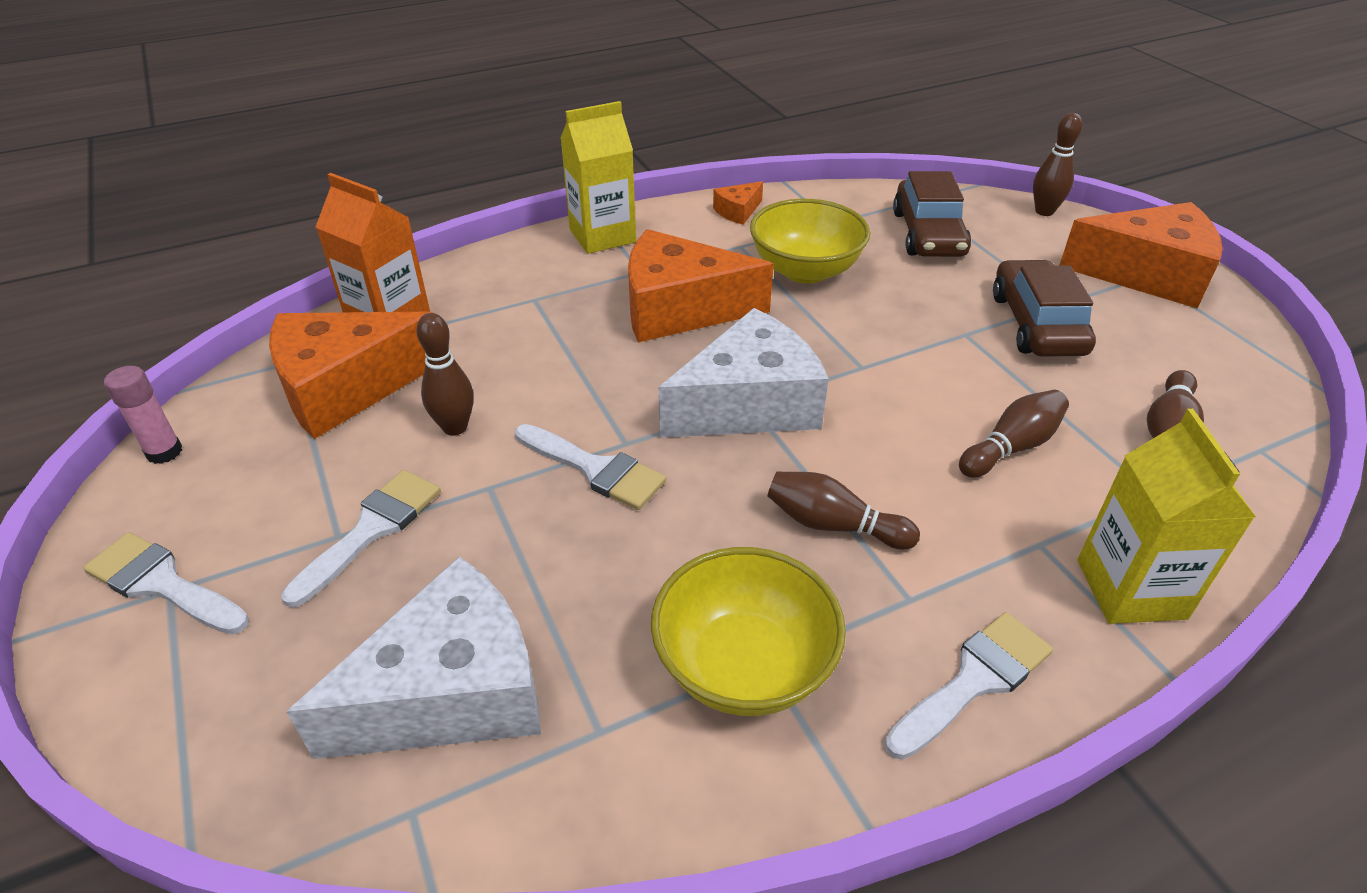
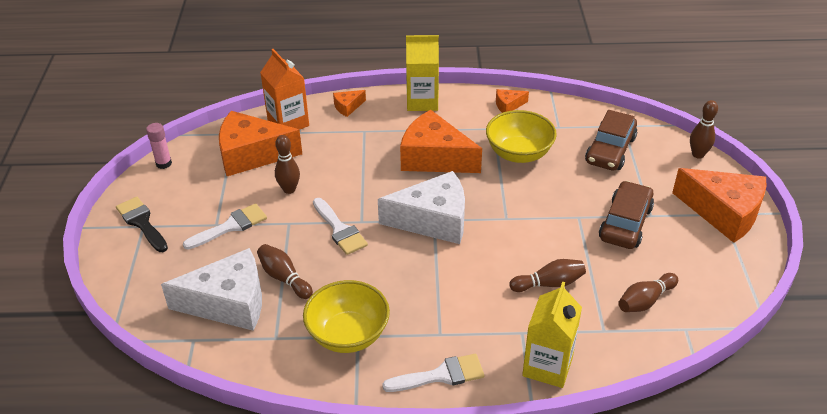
camera: 25 degrees right, 0 degrees up
(161, 584) = (141, 222): white brush -> black brush
(482, 271) = (347, 107): none -> orange cheese
(833, 525) = (430, 291): brown bowling pin -> brown bowling pin (284, 278)

